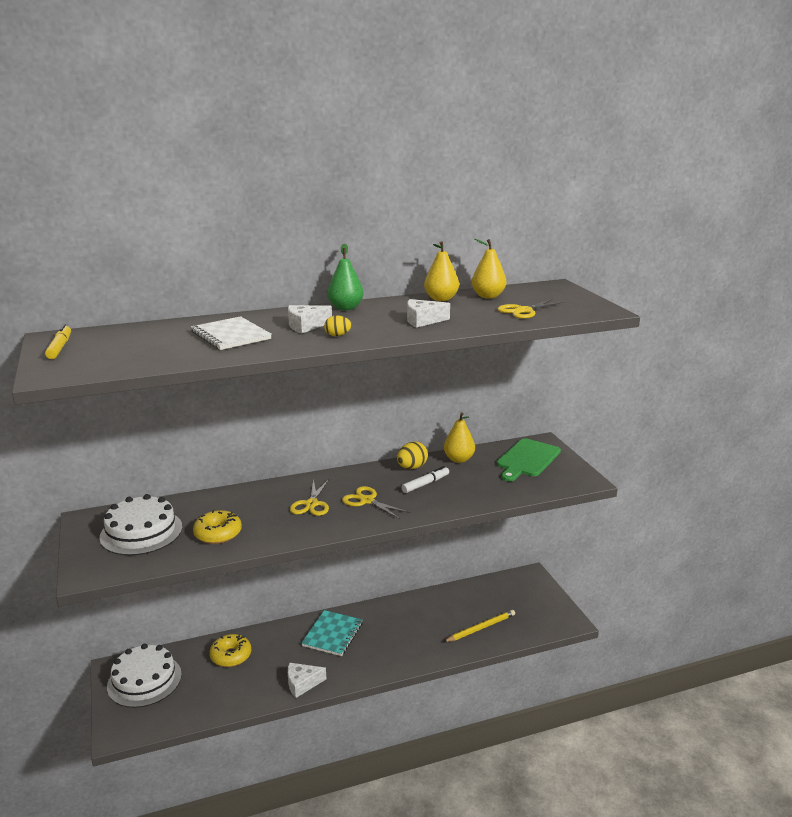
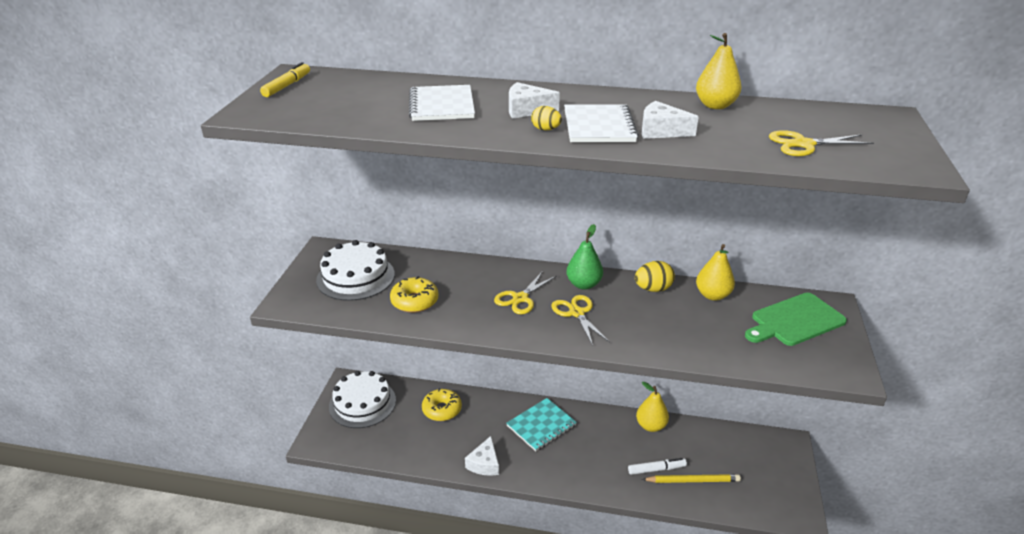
camera: 30 degrees right, 10 degrees up
(302, 683) = (484, 463): white cheese -> white cheese turned 90 degrees counterclockwise
(345, 308) = (593, 95): green pear -> green pear (583, 284)
(375, 326) = (599, 126): none -> white notebook
(425, 484) = (653, 313): white marker -> white marker (656, 469)
(488, 296) = (779, 113): yellow pear -> yellow pear (651, 426)

